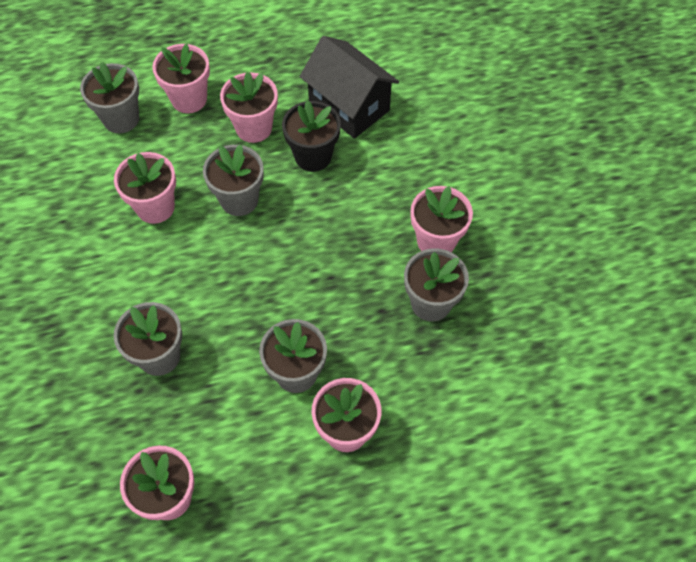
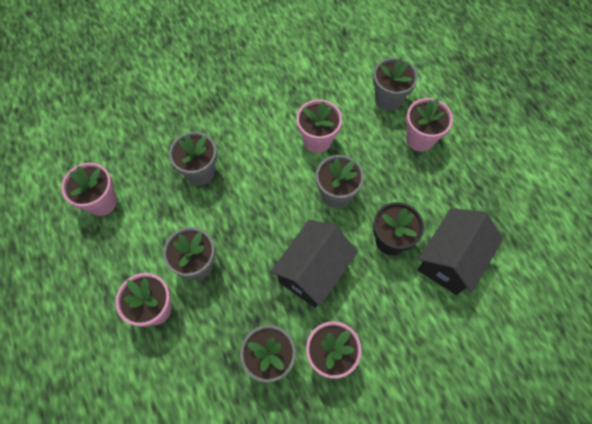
camera: 80 degrees right, 5 degrees up
(254, 128) = (406, 190): pink flower pot -> none
(334, 242) = (313, 272): none -> black house

